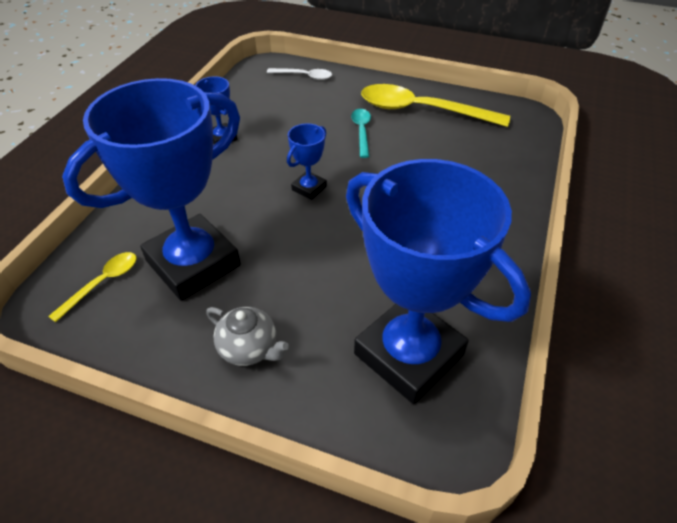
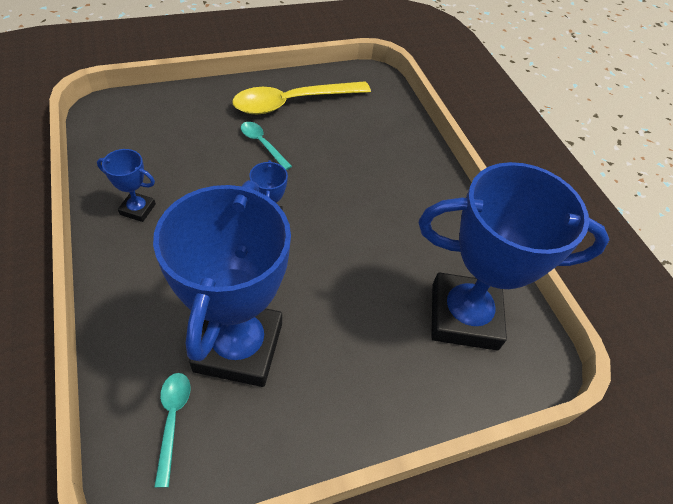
camera: 45 degrees left, 5 degrees up
(102, 283) = (172, 420): yellow spoon -> turquoise spoon
(249, 349) = (358, 388): grey teapot -> none
(304, 76) = (155, 107): white spoon -> none

